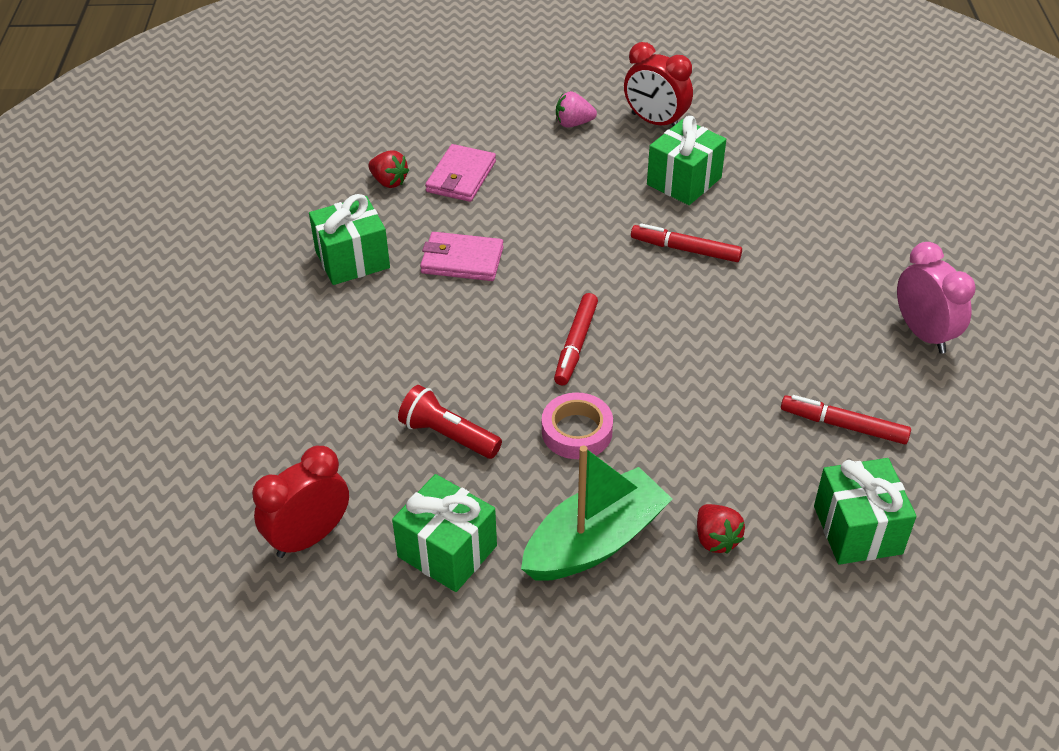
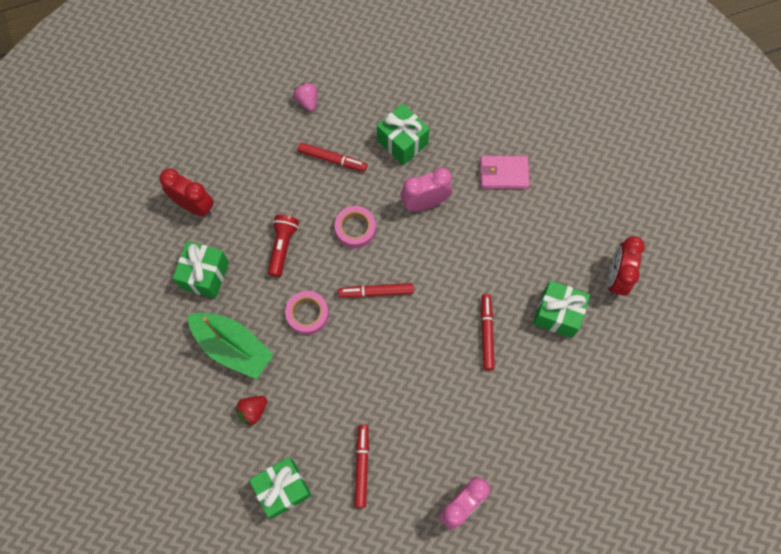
camera: 70 degrees right, 25 degrees up
(332, 341) = (332, 159): none -> red marker
(389, 181) = (481, 133): red strawberry -> none
(462, 260) = (425, 203): pink wallet -> pink clock
(462, 343) = (355, 229): none -> pink tape
(573, 123) = (590, 224): pink strawberry -> pink strawberry (307, 101)

